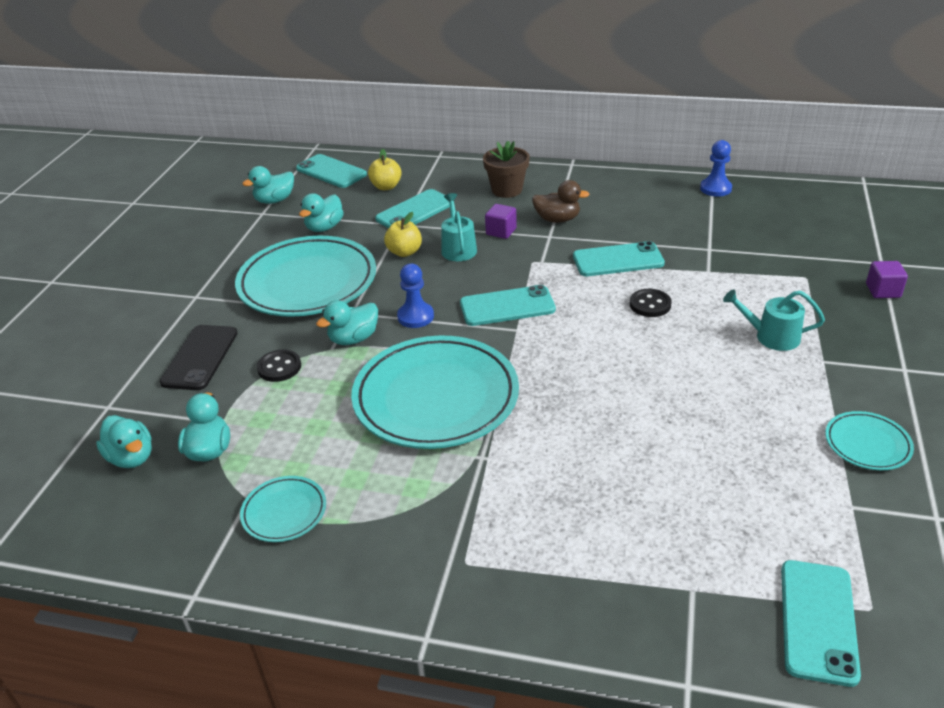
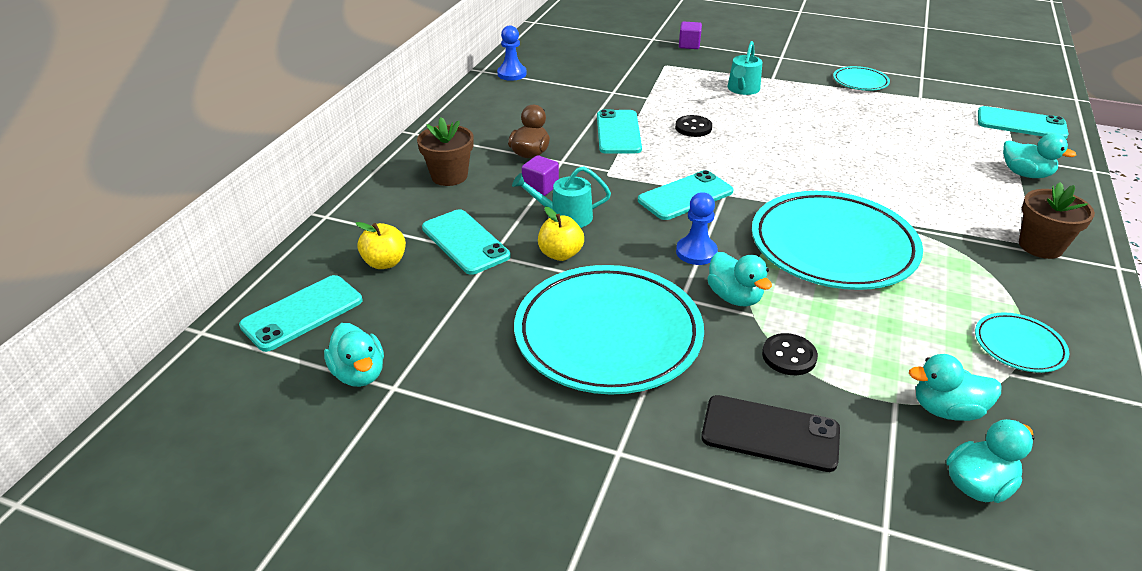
camera: 85 degrees left, 0 degrees up
(324, 227) = (470, 320): turquoise duck -> turquoise duck (1025, 174)
(461, 568) = (1040, 246): none -> brown flower pot
(507, 306) = (685, 196): turquoise phone -> turquoise phone turned 60 degrees clockwise

